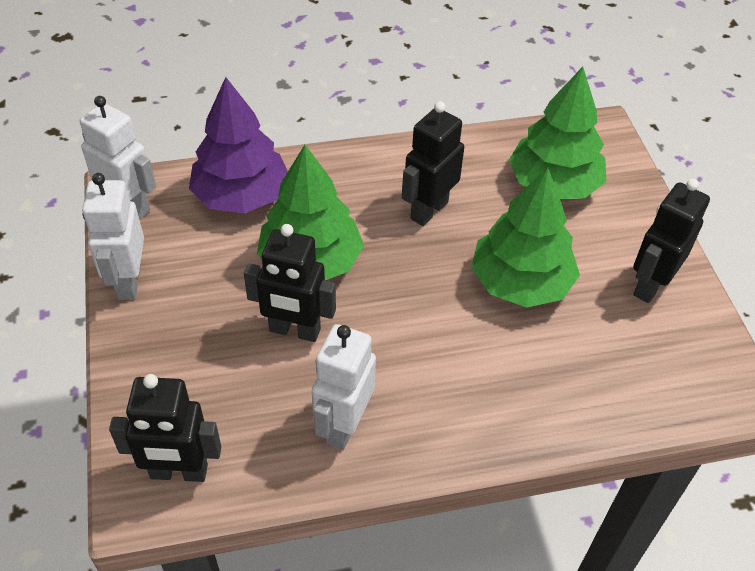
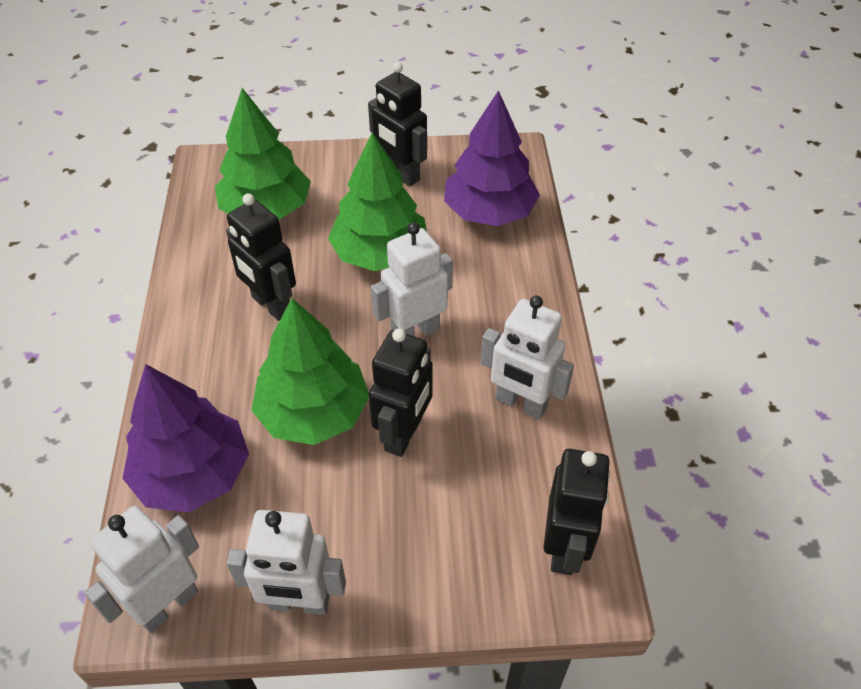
camera: 80 degrees left, 0 degrees up
(419, 325) = (415, 332): none -> white robot
(620, 376) = (489, 212): none -> purple tree

